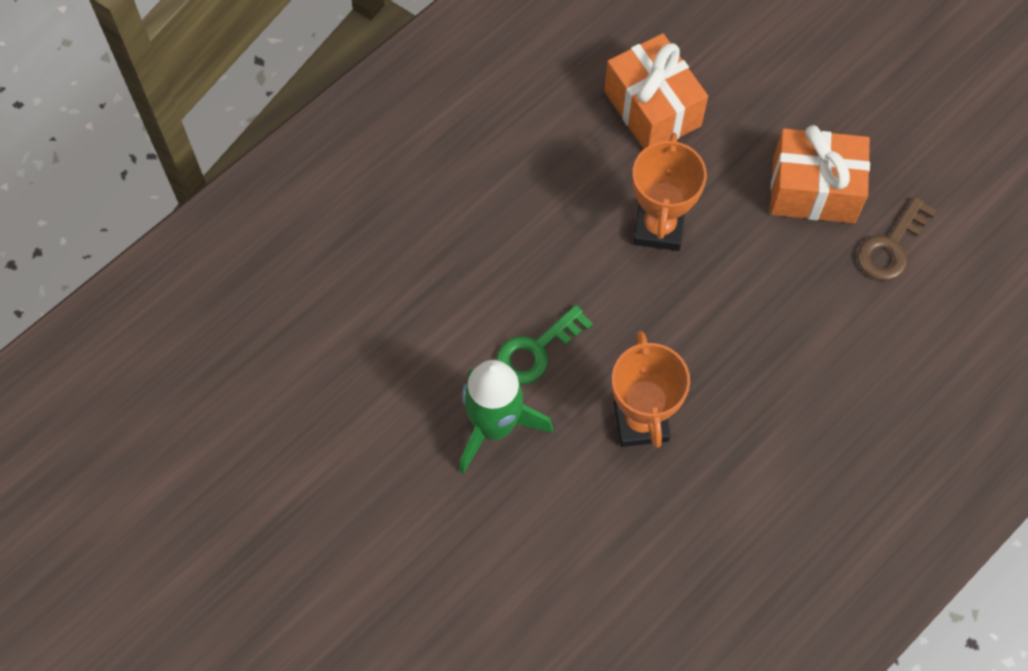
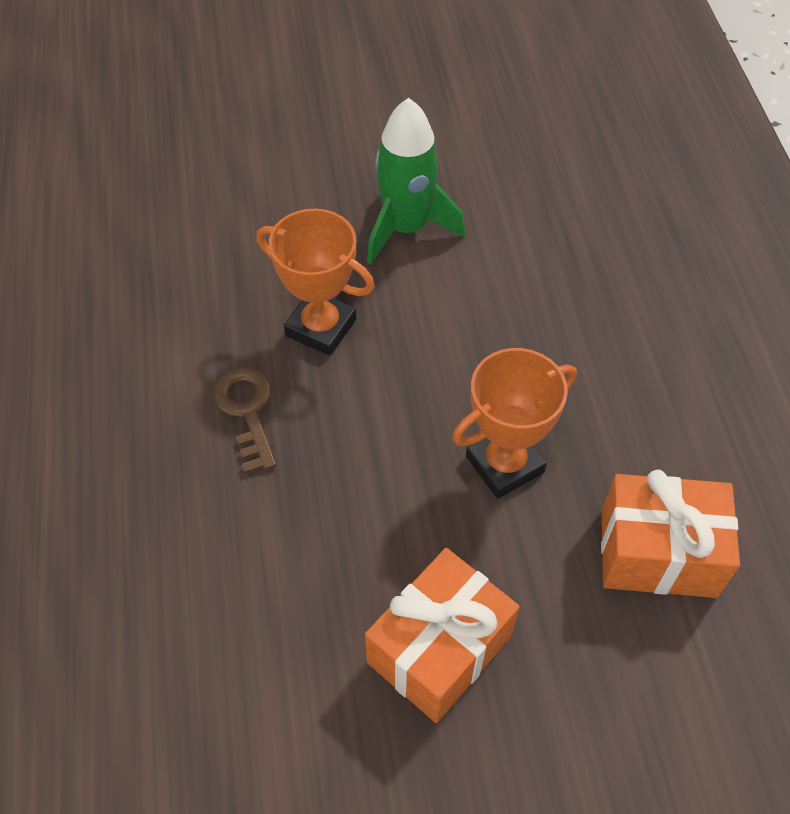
camera: 125 degrees right, 10 degrees down
(536, 350) = (451, 293): green key -> none
(659, 227) = (504, 464): orange trophy -> orange trophy turned 75 degrees counterclockwise
(891, 246) = (309, 680): brown key -> brown key (246, 411)

